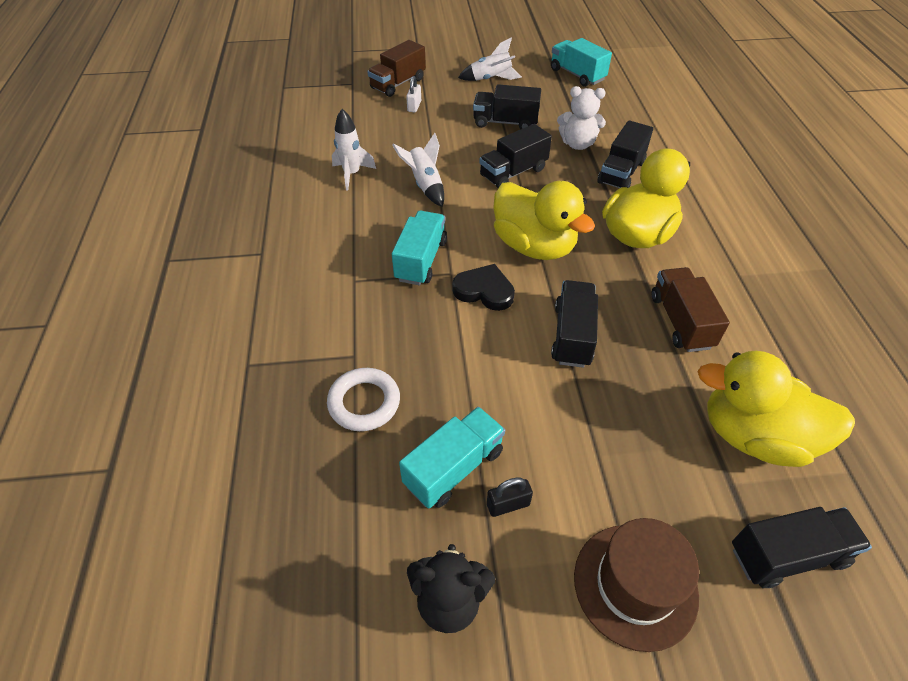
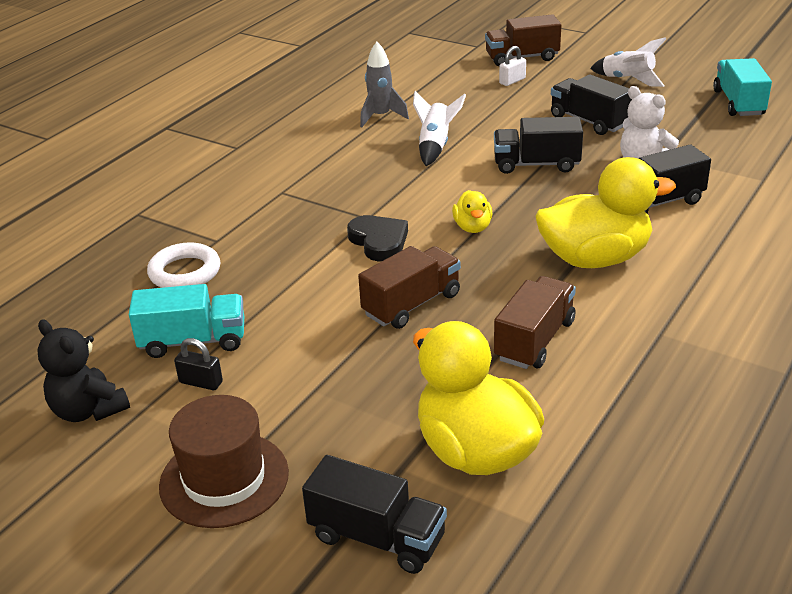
camera: 40 degrees right, 15 degrees down
(352, 174) = (381, 117): white rocket -> grey rocket
(421, 260) = (355, 199): turquoise truck -> none
(534, 246) = (472, 227): yellow duck -> yellow duck, size x0.46
(572, 335) = (411, 304): black truck -> brown truck

